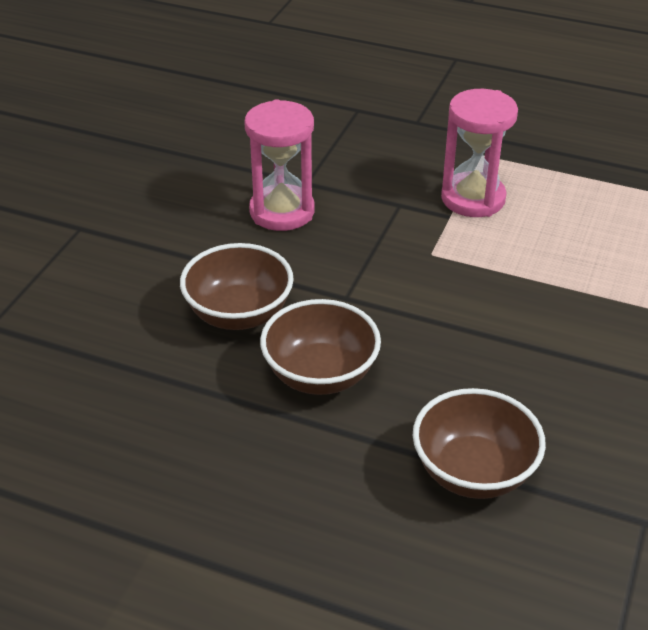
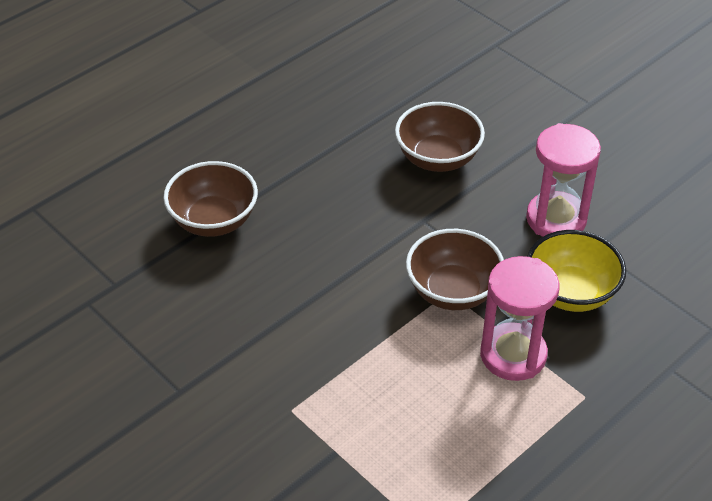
camera: 115 degrees right, 5 degrees up
(320, 375) = (349, 179): brown bowl -> brown bowl (453, 291)
(373, 184) = (571, 293): none -> yellow bowl

